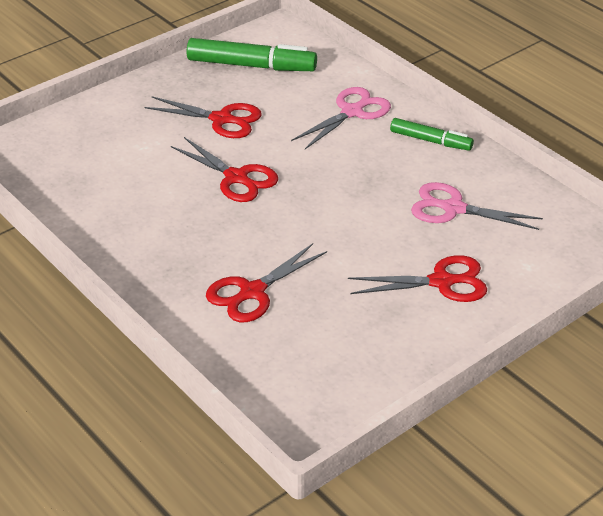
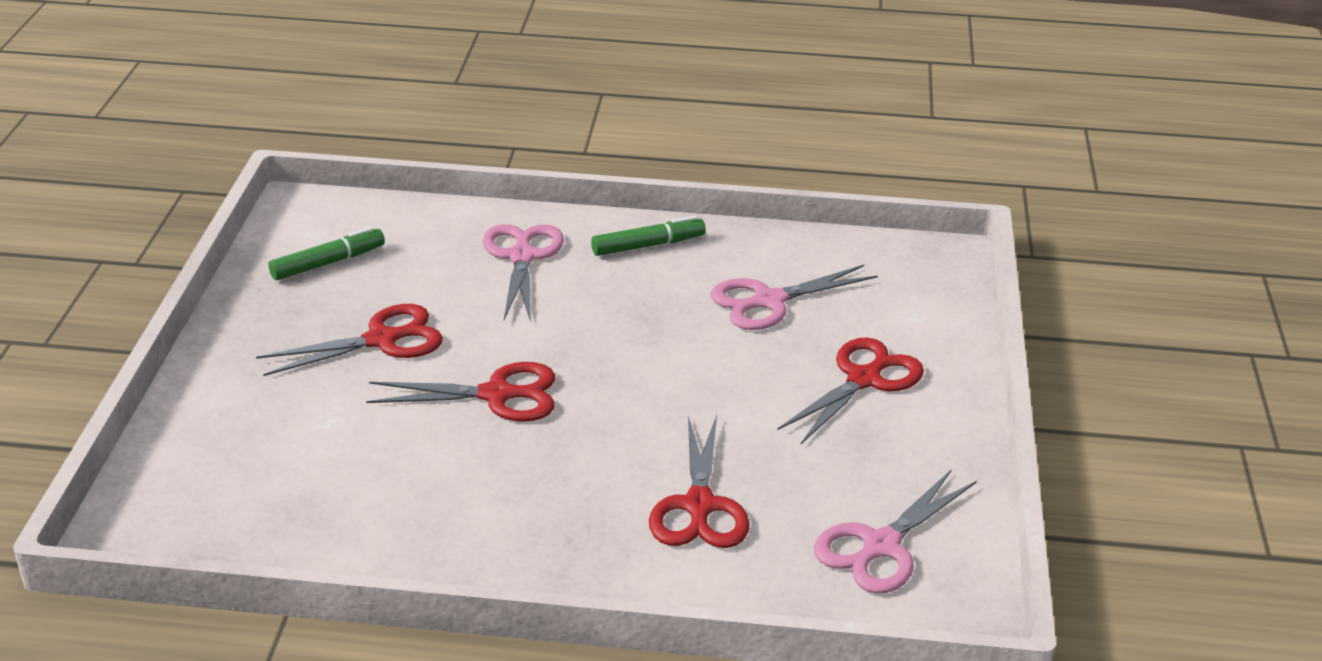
camera: 45 degrees left, 5 degrees down
(251, 65) = (327, 263): green marker -> green marker, size x0.60
(314, 371) = (881, 546): none -> pink scissors

